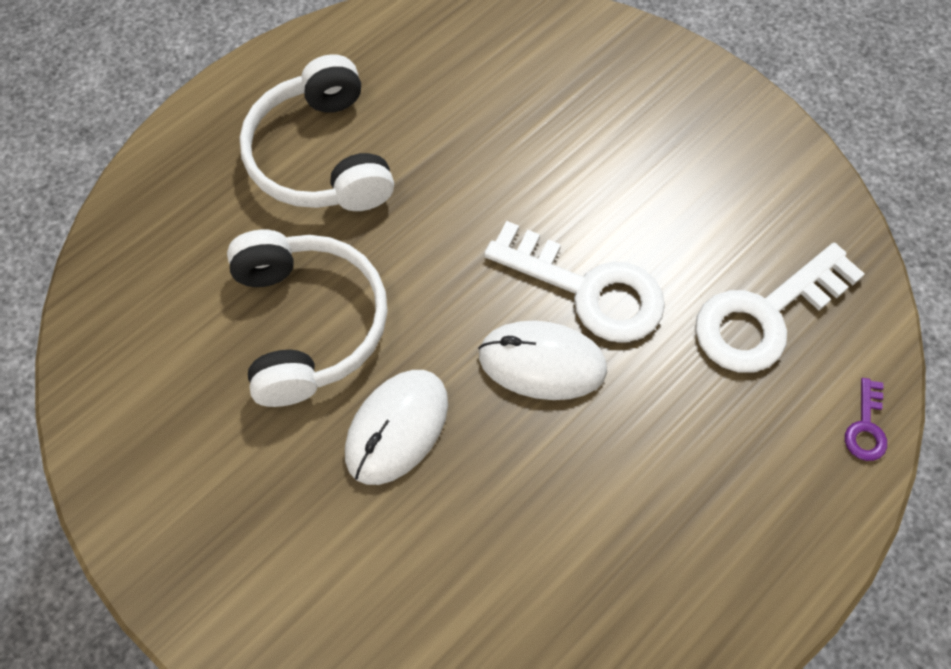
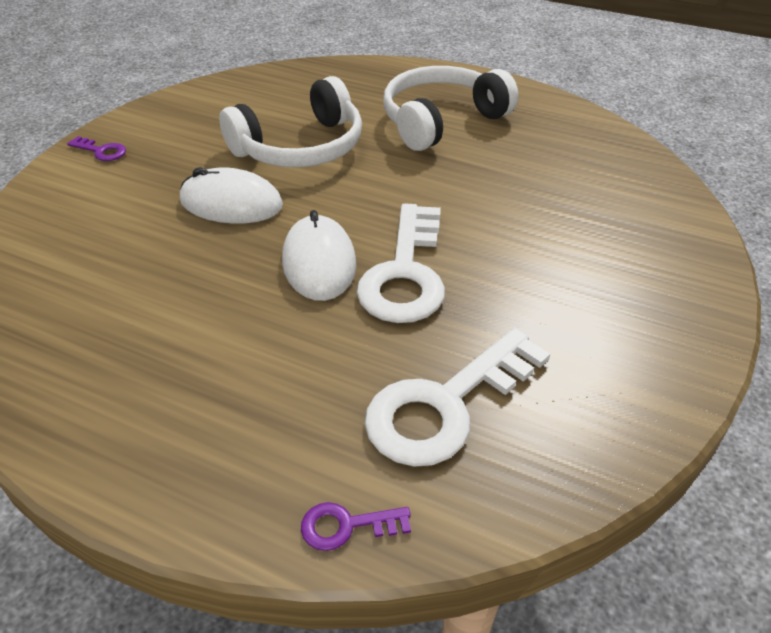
camera: 70 degrees right, 20 degrees down
(198, 573) = (101, 151): none -> purple key
(765, 316) = (446, 405): white key -> white key turned 75 degrees counterclockwise

